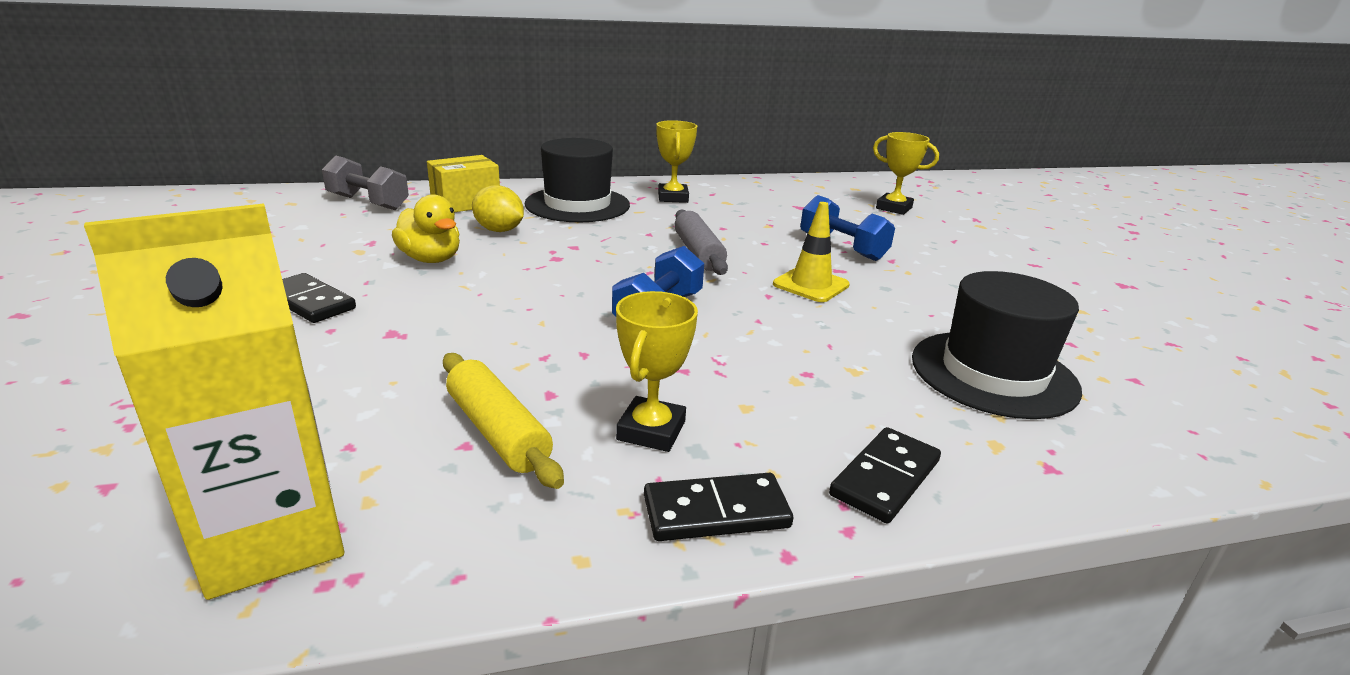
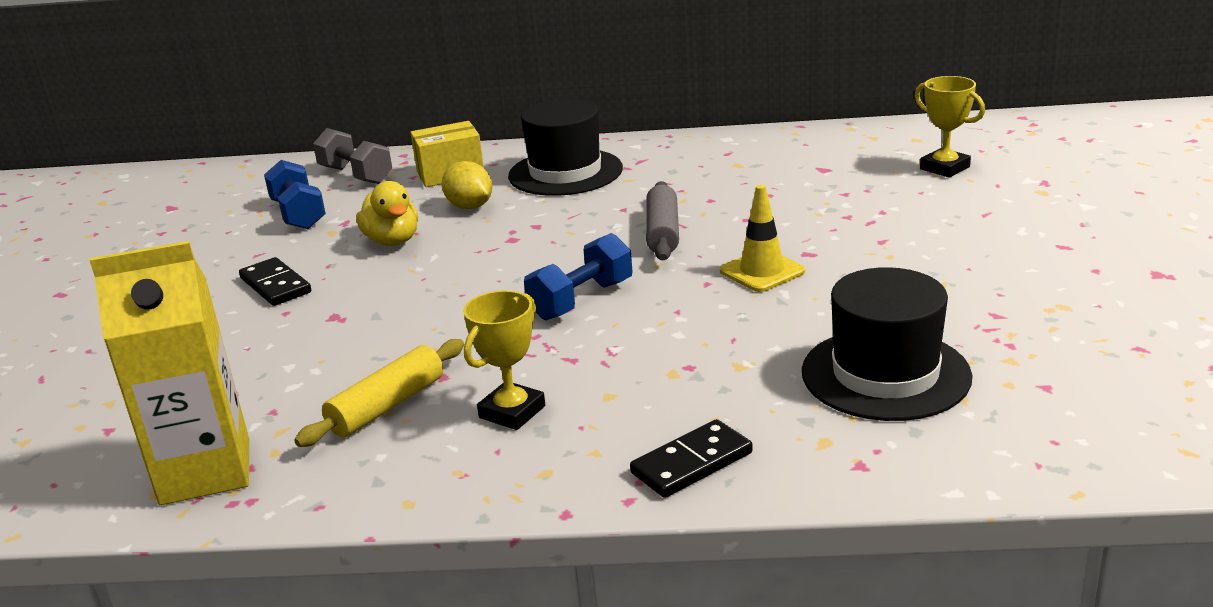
camera: 20 degrees right, 0 degrees up
(498, 432) = (387, 406): yellow rolling pin -> yellow rolling pin turned 60 degrees clockwise
(673, 197) = (677, 160): yellow trophy -> none
(716, 512) = (528, 478): black domino -> none
(842, 248) = (833, 225): blue dumbbell -> blue dumbbell (298, 214)

